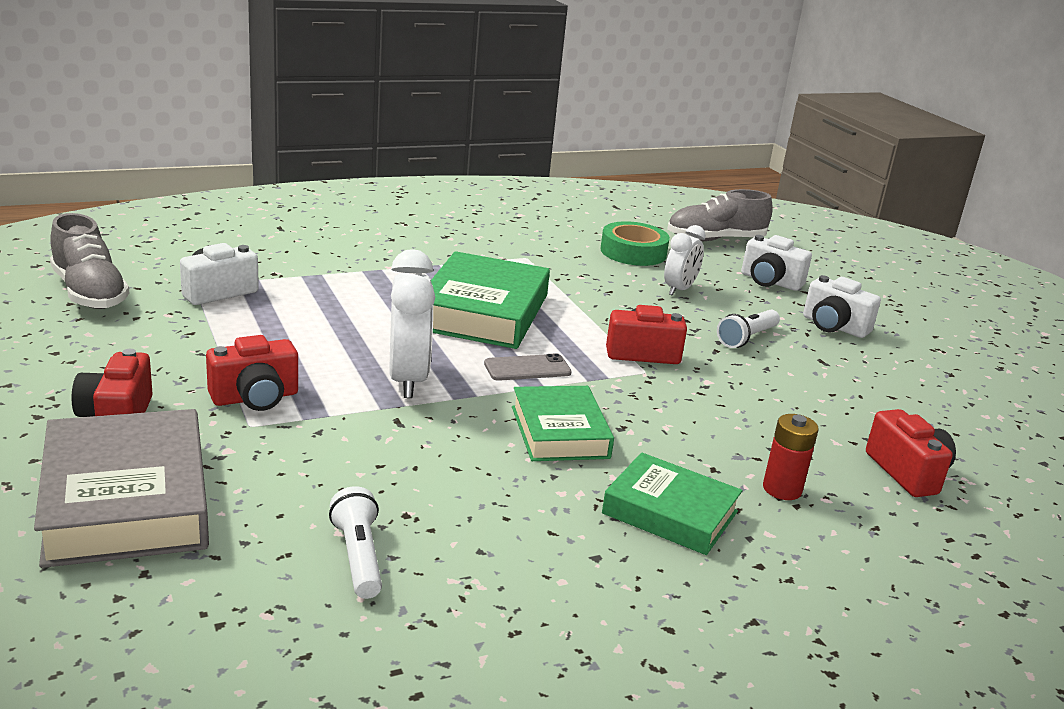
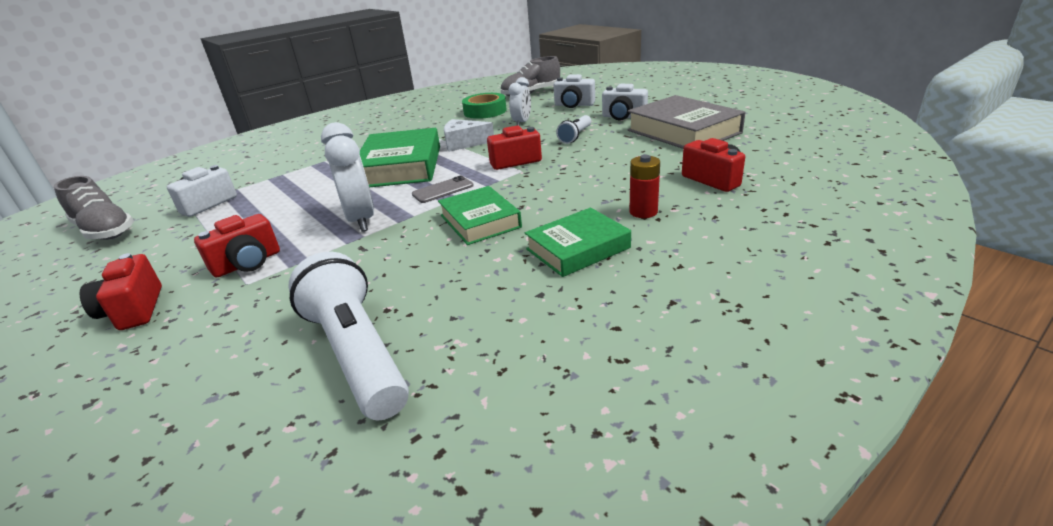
camera: 10 degrees left, 5 degrees up
(126, 500) = (147, 372): grey book -> grey book (683, 132)
(358, 556) = (357, 353): white flashlight -> white flashlight, size x1.90
(582, 300) = (464, 143): none -> white cheese
(670, 512) = (578, 248): green book -> green book turned 45 degrees counterclockwise

